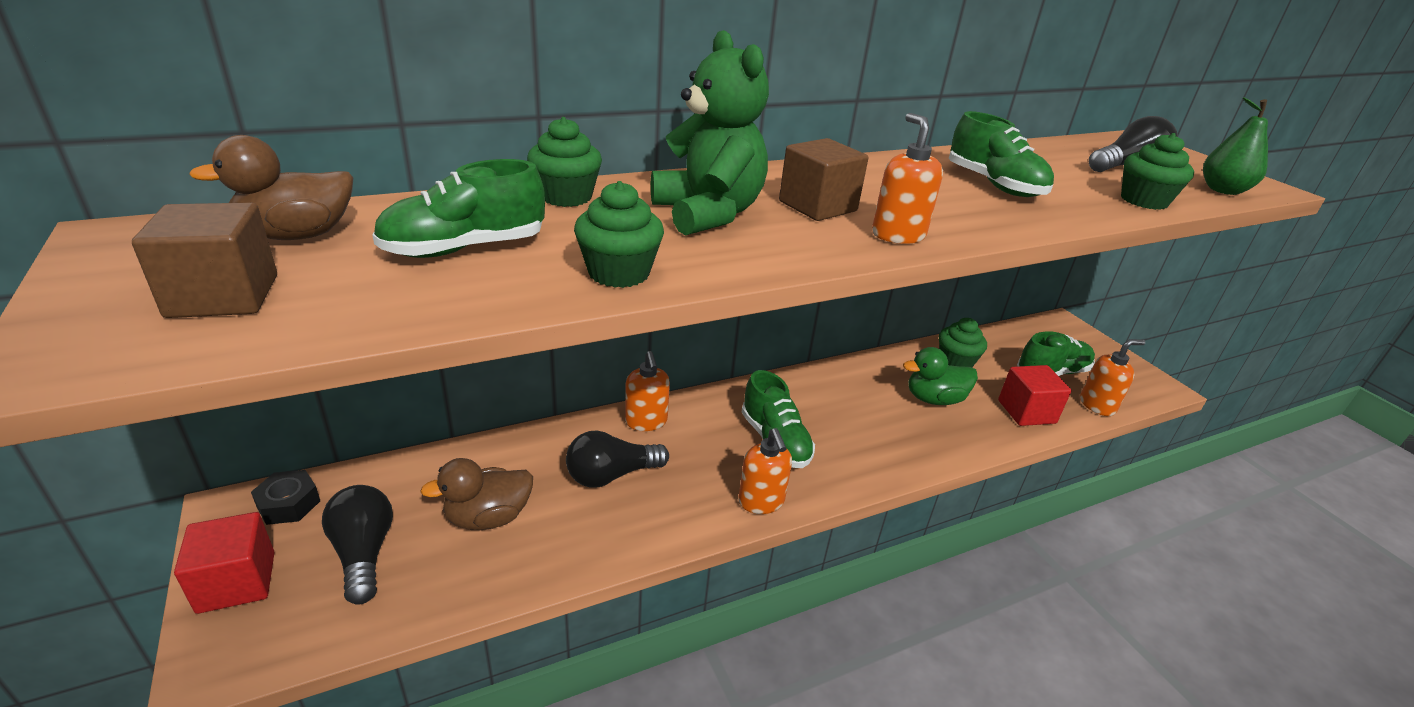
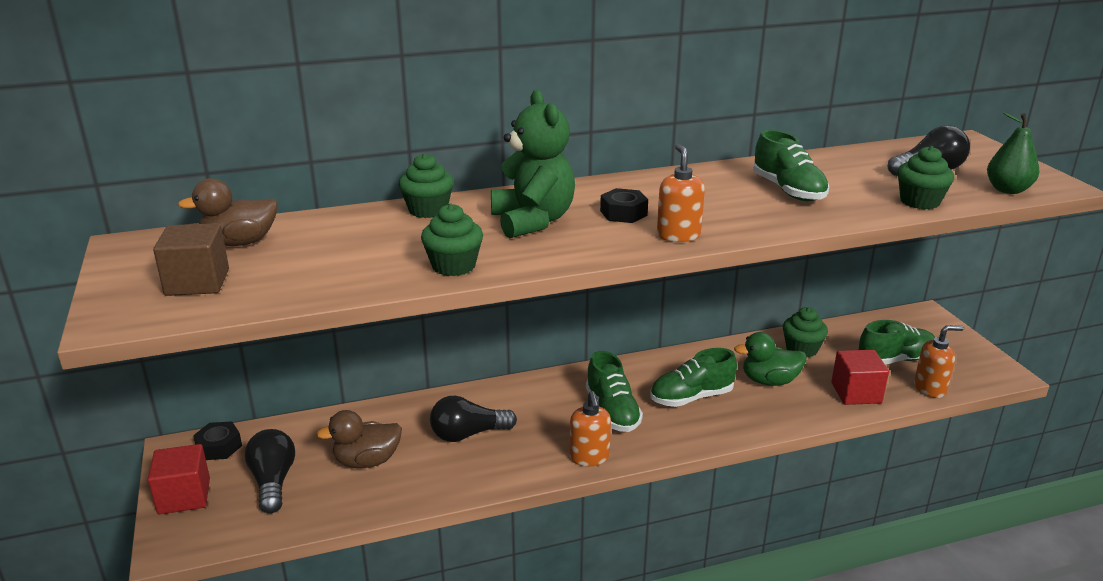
camera: 10 degrees right, 5 degrees down
(465, 248) = (350, 250): green shoe -> green shoe (691, 397)
(646, 422) = (503, 394): orange soap dispenser -> none
(817, 206) = (623, 213): brown cube -> black nut

